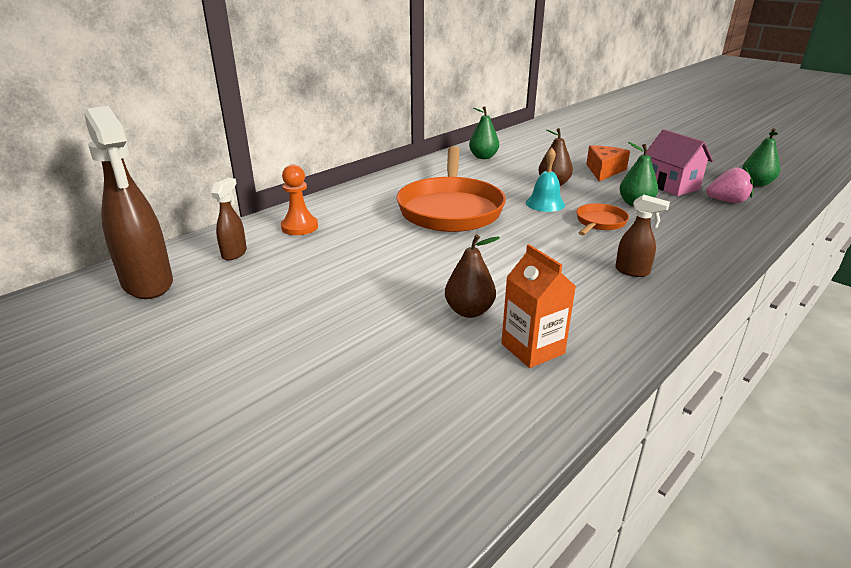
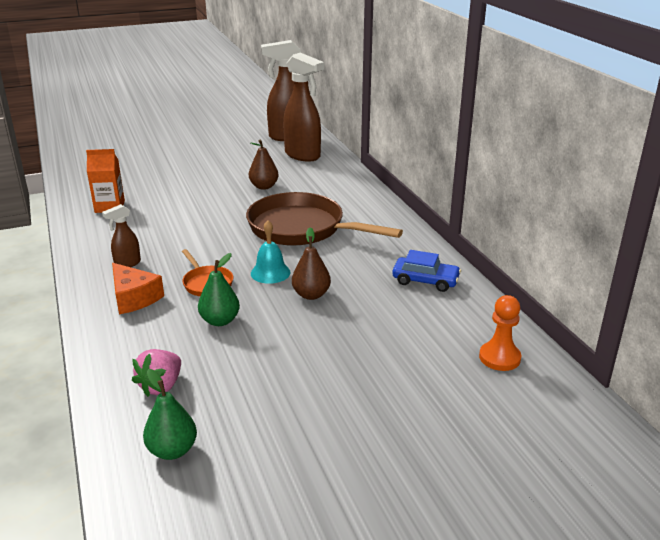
camera: 115 degrees right, 0 degrees up
(234, 253) = (303, 155): brown spray bottle -> brown spray bottle, size x2.08
(299, 227) = (323, 175): orange pawn -> orange pawn (499, 358)
(450, 209) = (302, 228): orange pan -> brown pan
(469, 311) = (161, 200): brown pear -> brown pear (264, 186)
(483, 157) = (425, 281): green pear -> blue car
(604, 171) = (320, 344): orange cheese -> orange cheese (134, 298)
(671, 186) = (235, 370): pink house -> none

